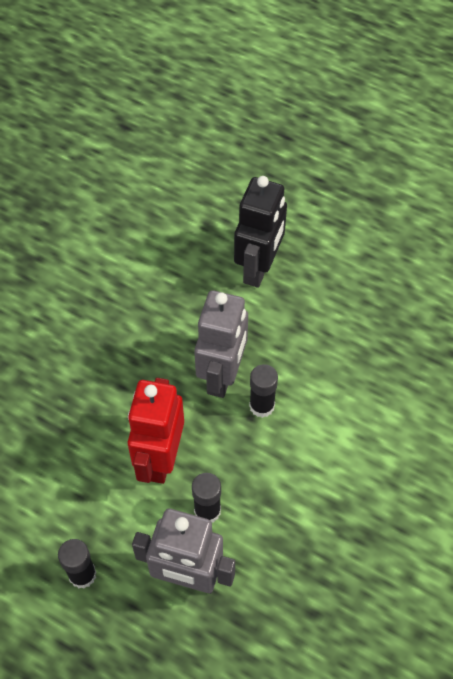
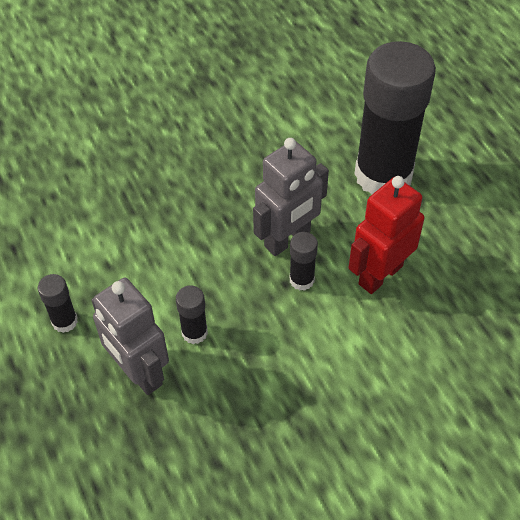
camera: 35 degrees right, 5 degrees down
(160, 459) = (189, 273): red robot -> red robot (380, 274)
(259, 268) = (383, 175): black robot -> black glue stick

